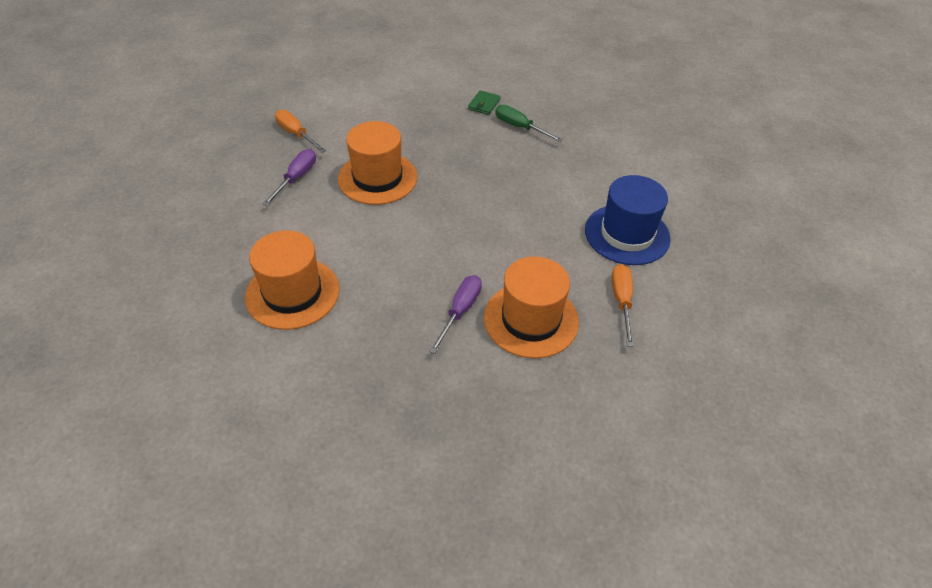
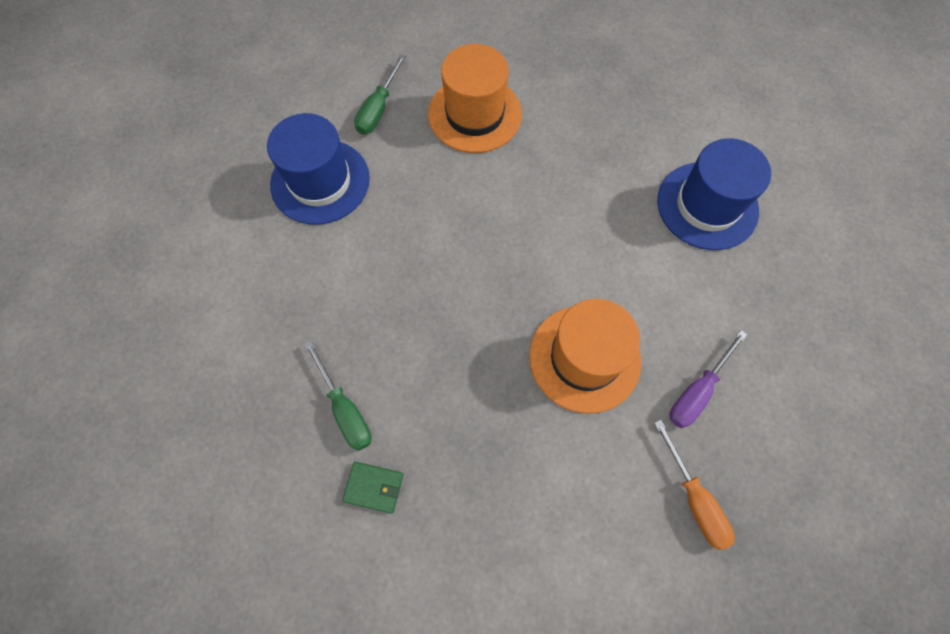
camera: 160 degrees left, 20 degrees up
(292, 293) = (707, 205): orange hat -> blue hat
(460, 311) = (539, 140): purple screwdriver -> none
(484, 104) = (374, 487): green wallet -> green wallet turned 60 degrees clockwise
(621, 301) = (378, 109): orange screwdriver -> green screwdriver

